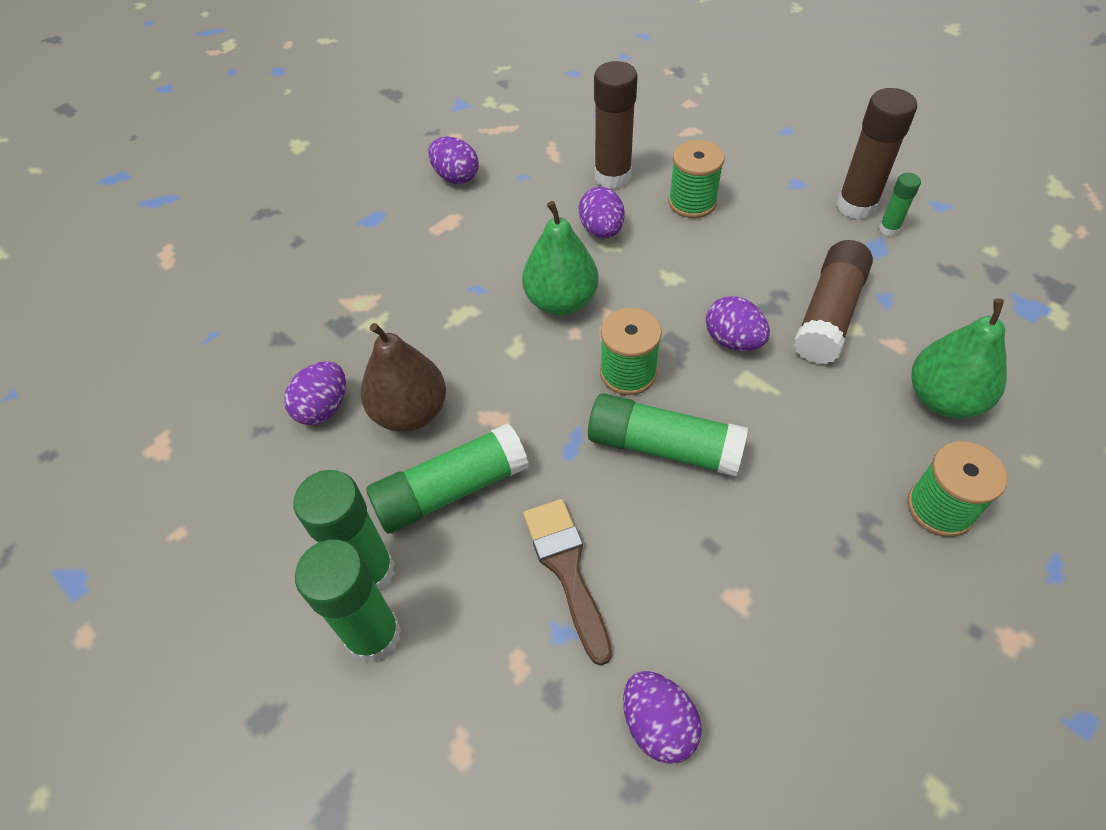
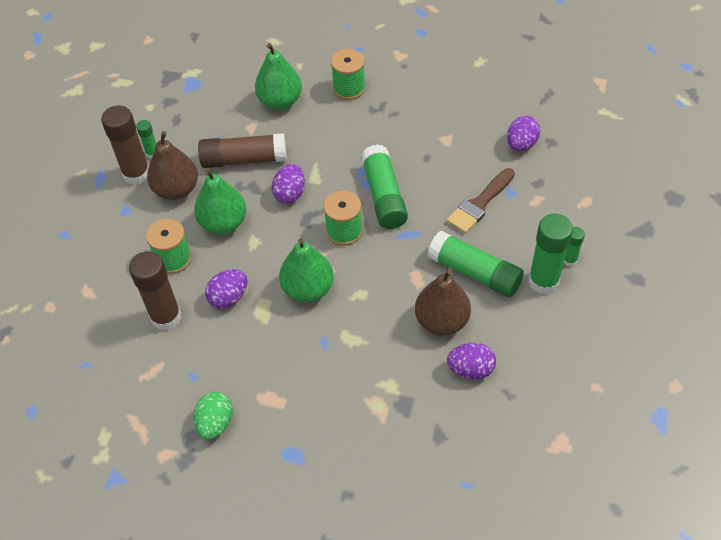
camera: 120 degrees left, 0 degrees up
(374, 635) = (569, 260): green glue stick -> green glue stick, size x0.51
(456, 177) = (215, 423): purple egg -> green egg
(721, 259) = (223, 223): none -> green pear
(806, 234) = (176, 190): none -> brown pear

